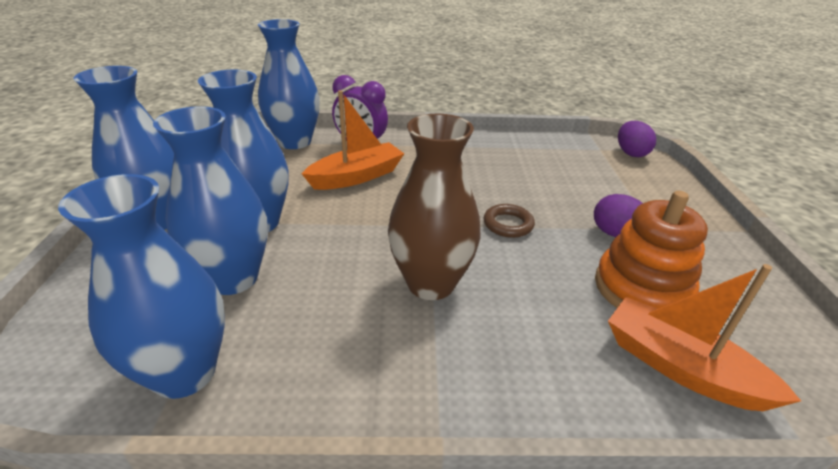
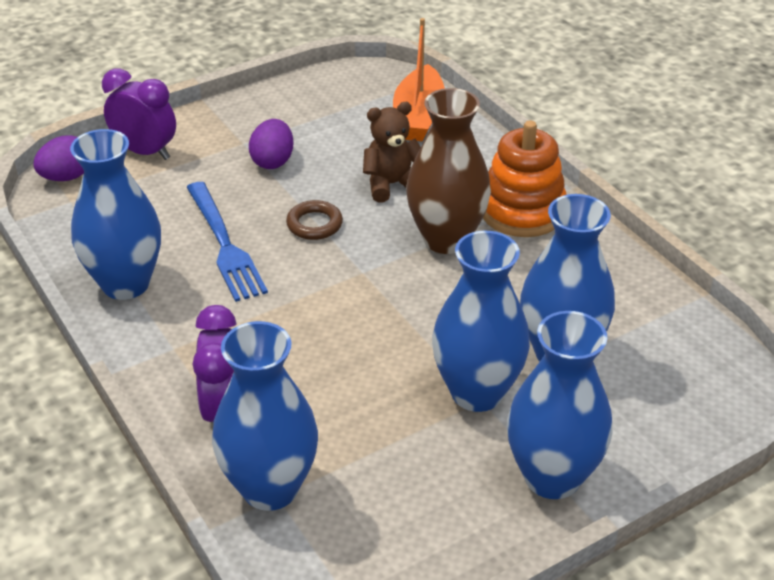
camera: 120 degrees left, 5 degrees up
(184, 373) = (656, 313): blue vase -> blue vase (126, 284)
(356, 177) = (315, 369): orange boat -> none
(511, 183) = (224, 245): none -> blue fork
(541, 286) = (392, 184): none -> brown teddy bear
(641, 289) = (346, 139): orange stacking toy -> orange stacking toy (522, 211)
(655, 185) = (145, 152): none -> purple clock

